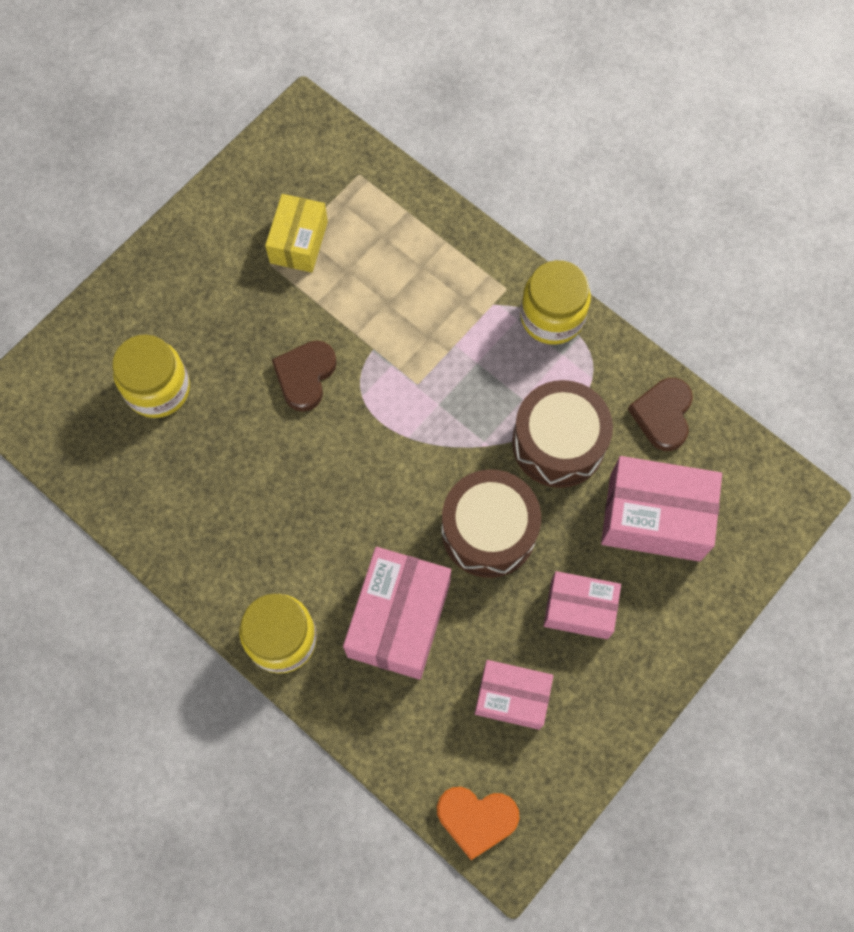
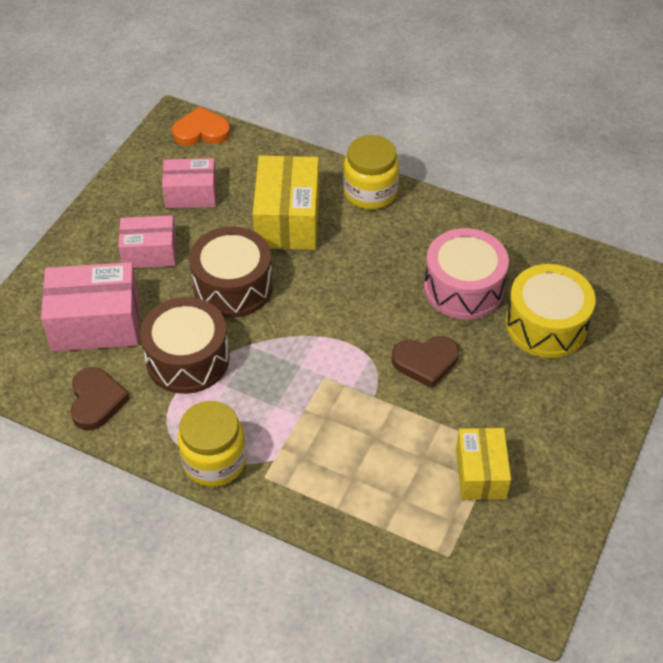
camera: 165 degrees right, 20 degrees down
(158, 389) = (546, 325): yellow jar -> yellow drum
(226, 460) = (463, 288): none -> pink drum
(305, 376) = (425, 362): brown heart -> brown heart turned 75 degrees clockwise
(398, 619) = (287, 219): pink box -> yellow box

